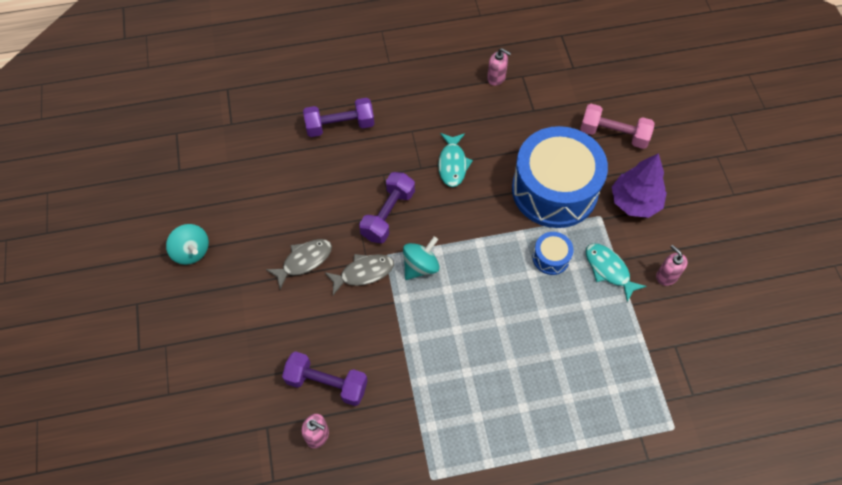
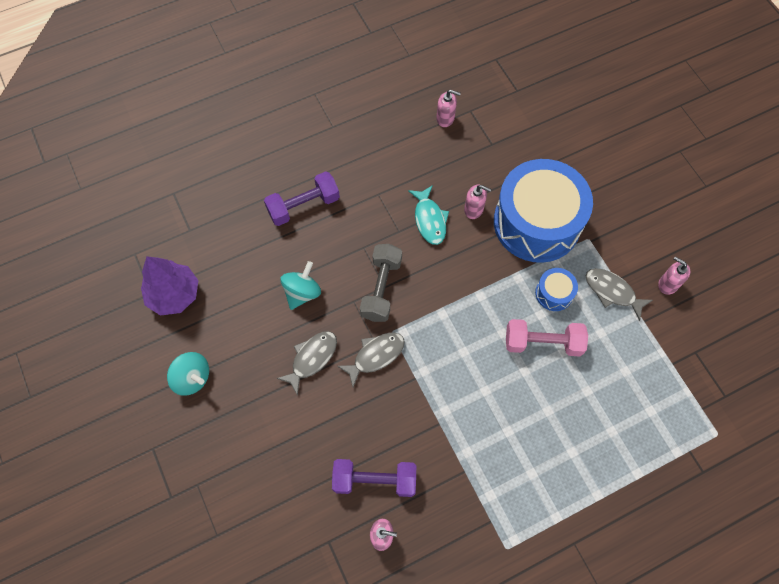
camera: 15 degrees left, 5 degrees up
(388, 214) = (381, 288): purple dumbbell -> grey dumbbell
(420, 266) = (430, 334): turquoise spinning top -> turquoise spinning top (302, 292)
(497, 164) = (474, 209): none -> pink soap dispenser
(609, 270) = (612, 292): turquoise fish -> grey fish
(613, 134) = (576, 151): pink dumbbell -> pink dumbbell (543, 343)
(635, 202) = (616, 216): purple tree -> purple tree (174, 295)

